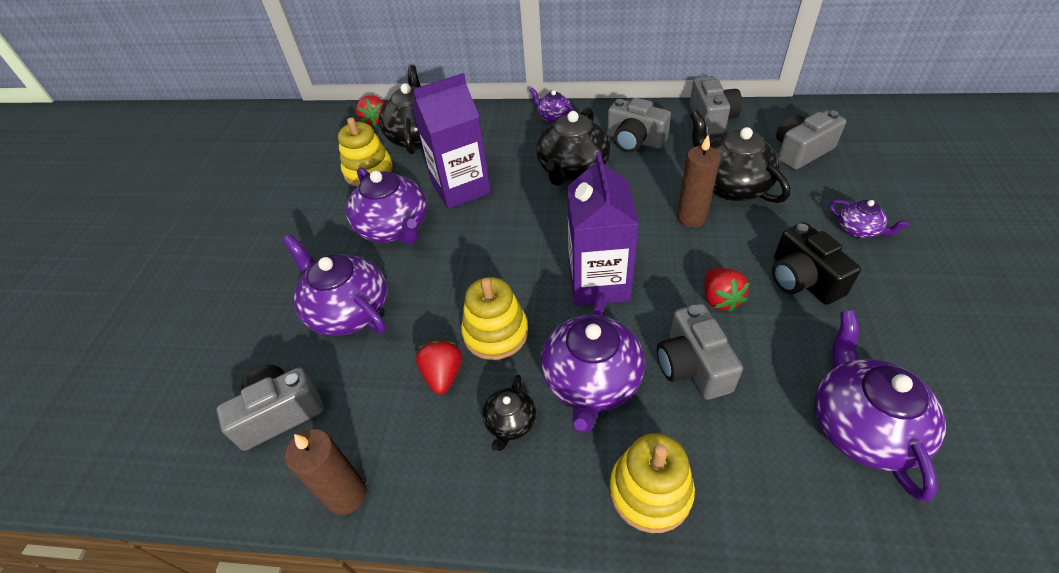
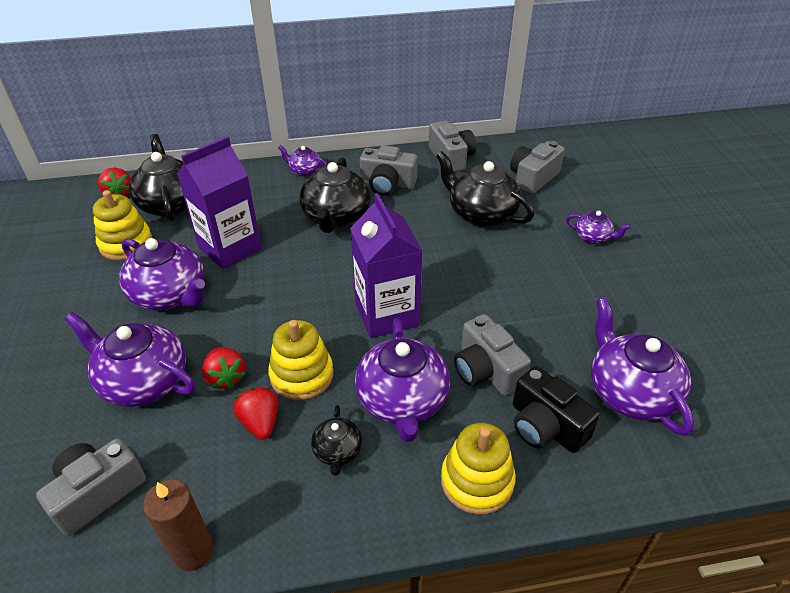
camera: 20 degrees left, 5 degrees down
(691, 218) = (454, 246): brown candle -> none
(720, 299) = (496, 311): red strawberry -> red strawberry (226, 377)
(803, 279) = (559, 284): black camera -> black camera (545, 426)

